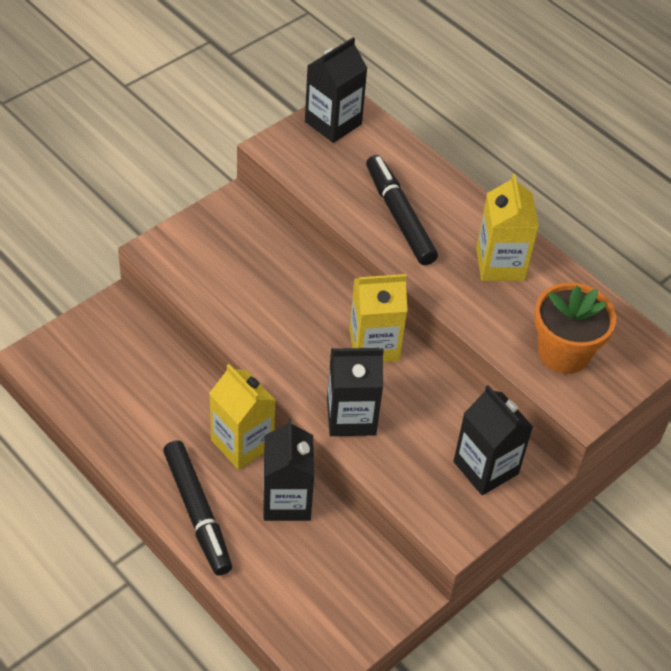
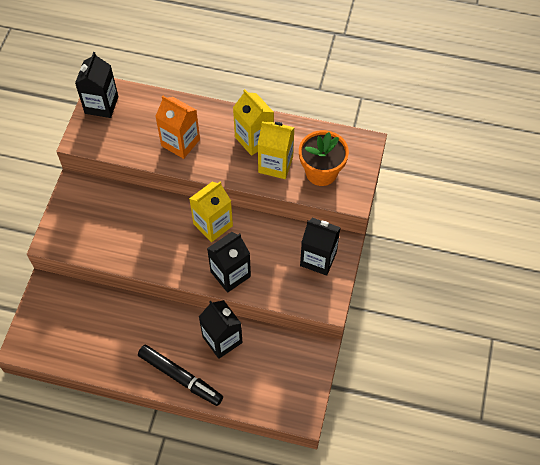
camera: 30 degrees left, 10 degrees up
(242, 443) = (175, 323): yellow carton -> yellow carton (275, 164)
(399, 216) = (180, 142): black marker -> orange carton

